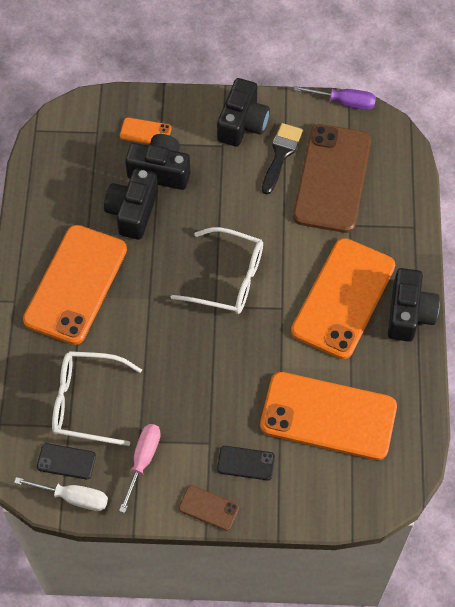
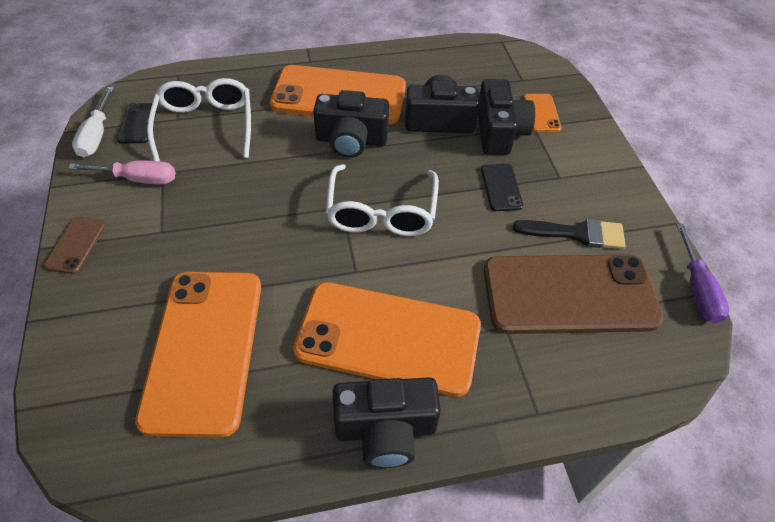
camera: 75 degrees right, 10 degrees down
(242, 123) = (600, 189): black camera -> black camera (351, 140)
(246, 463) = (134, 270): black phone -> black phone (501, 187)

